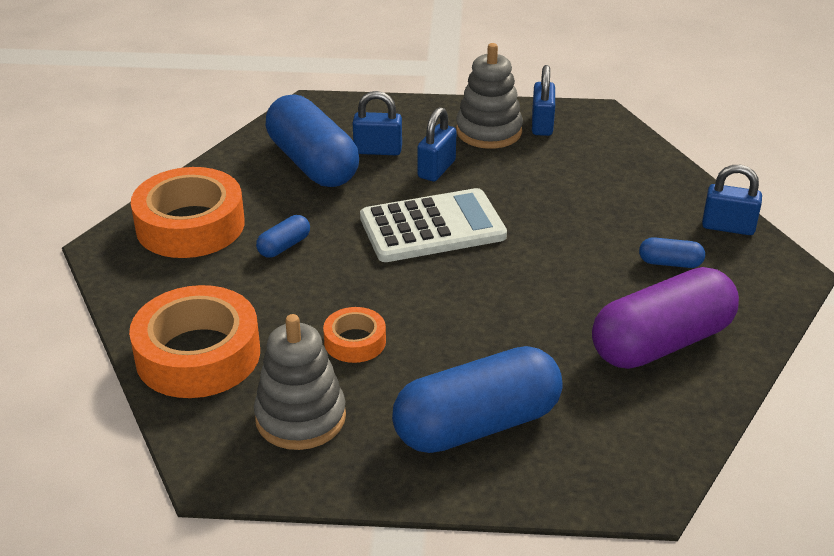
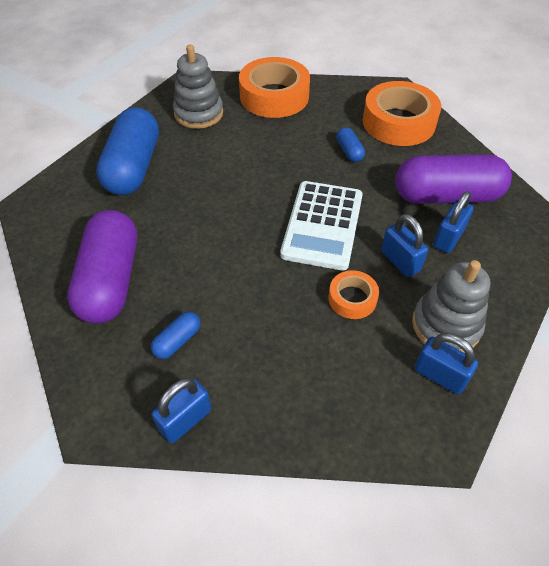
camera: 120 degrees right, 15 degrees up
(313, 163) = (446, 196): blue capsule -> purple capsule
(355, 341) = (237, 149): orange tape -> orange tape (352, 298)

